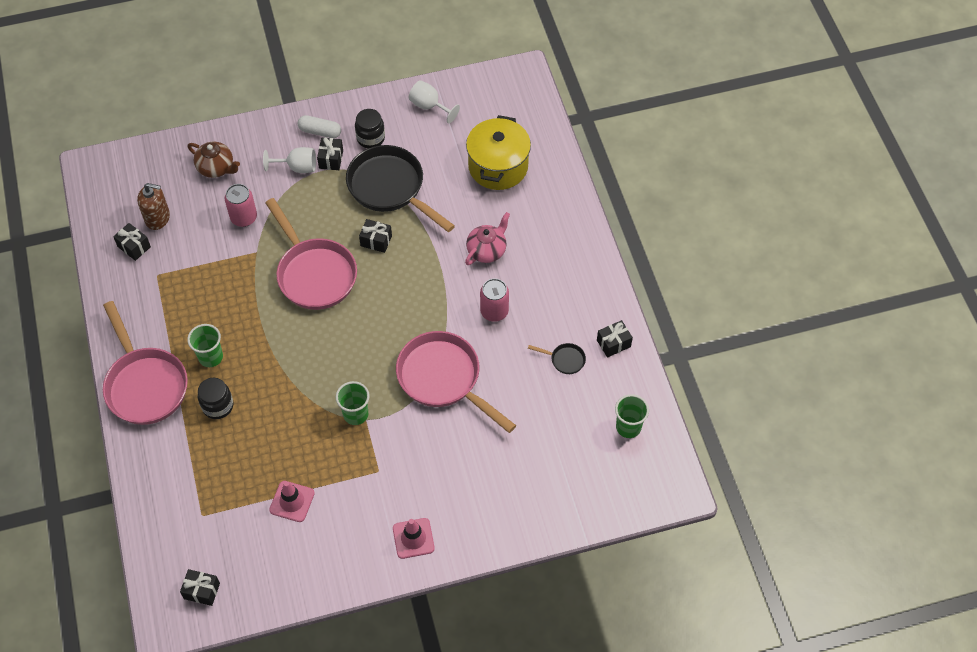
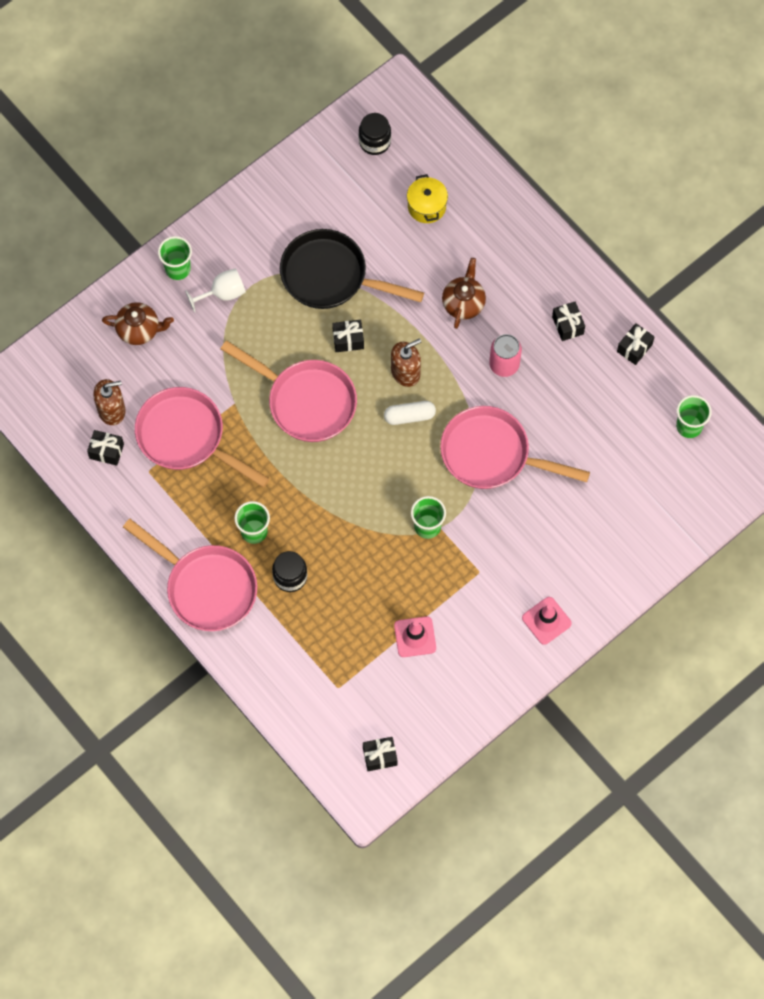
camera: 25 degrees left, 10 degrees up
(202, 262) = (186, 437): none -> pink pan
(244, 217) = (200, 372): pink can -> none
(274, 136) = (178, 269): none -> green cup
(320, 131) = (223, 243): white capsule -> white capsule (409, 416)
(331, 159) = (252, 270): black gift -> black gift (567, 325)
(370, 138) = (280, 229): black jar -> black jar (374, 142)
(408, 284) = (405, 372): none -> brown soap dispenser
(429, 106) = (320, 167): white goblet -> none
(487, 250) = (463, 303): pink teapot -> brown teapot
(498, 166) = (426, 206): yellow pot -> yellow pot, size x0.58
(565, 360) = (597, 385): black pan -> none

